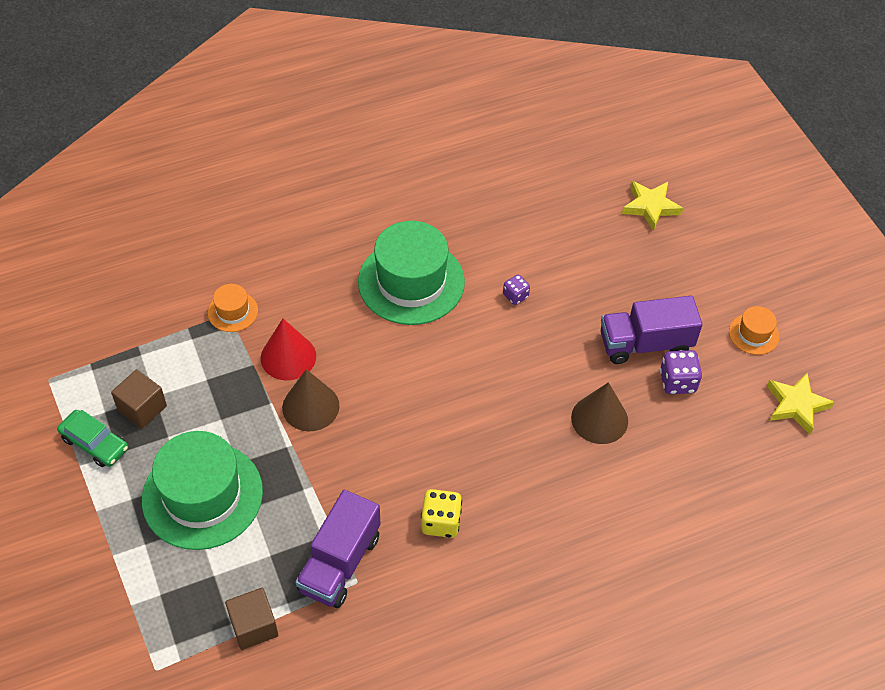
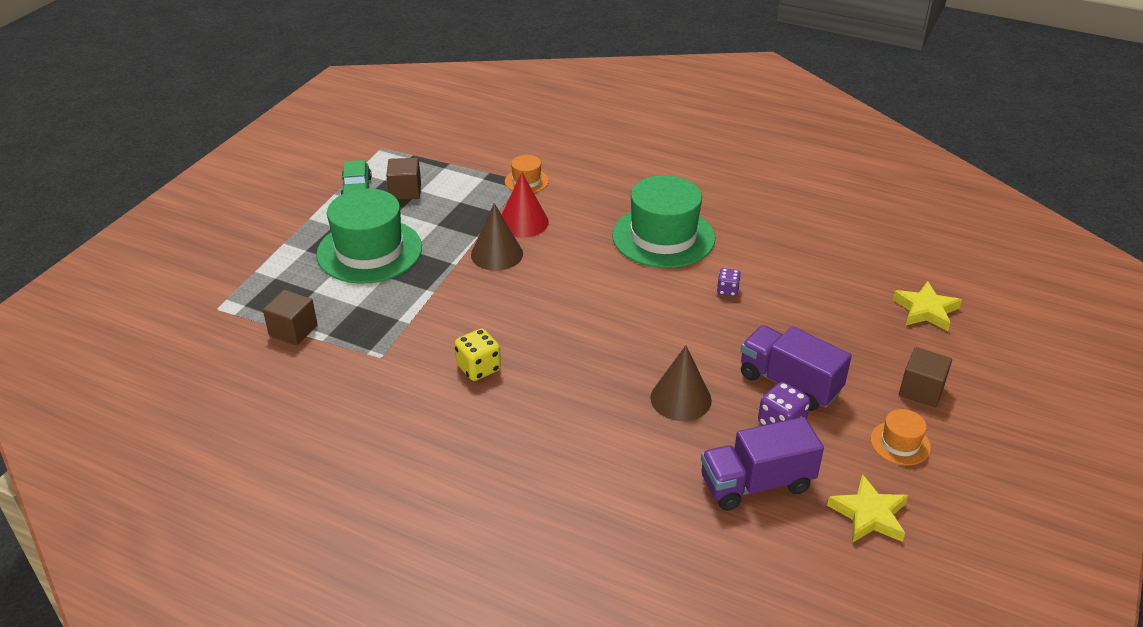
camera: 50 degrees right, 15 degrees down
(340, 563) = (387, 340): purple truck -> purple truck (756, 484)
(719, 280) = (921, 390): none -> brown cube

